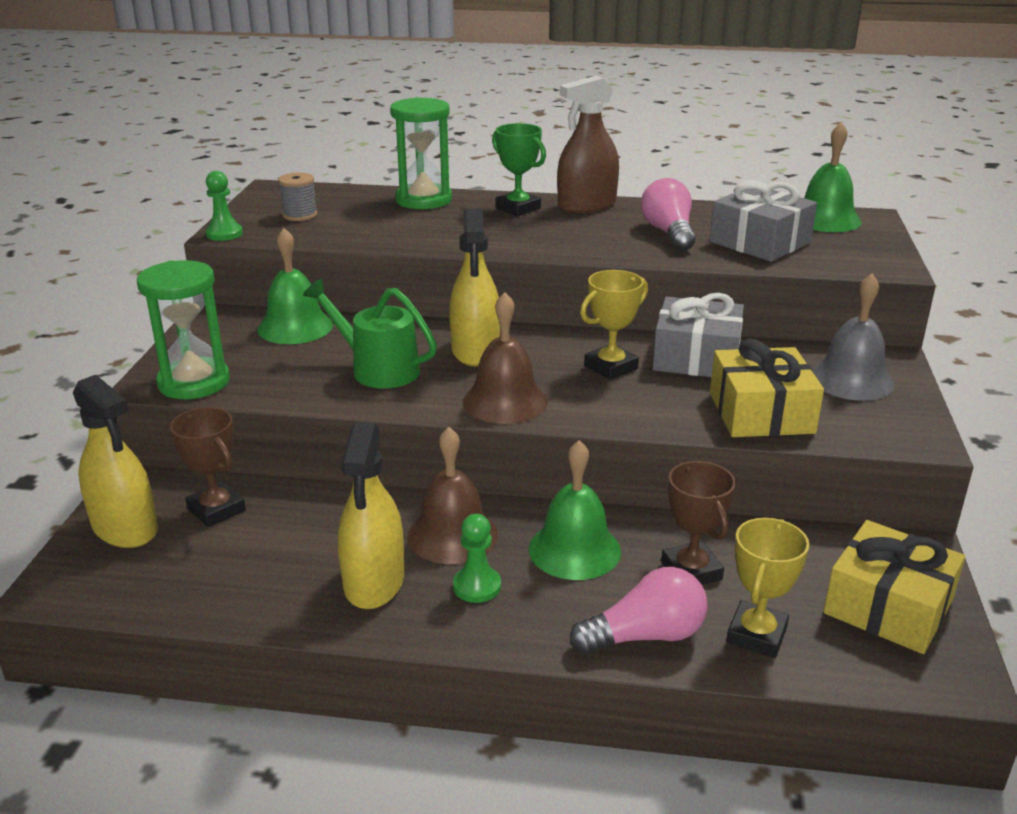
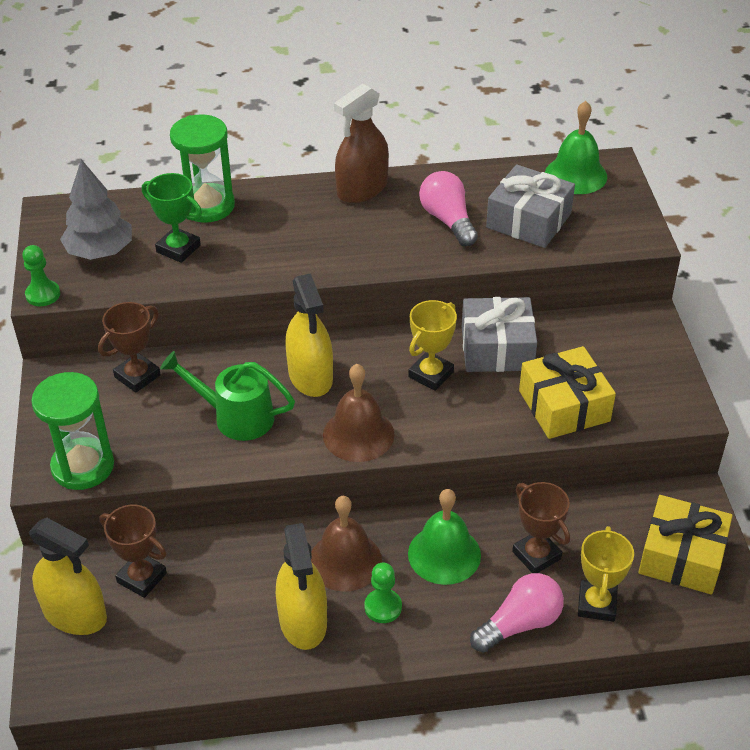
camera: 15 degrees left, 15 degrees up
(295, 327) = (137, 376): green bell -> brown trophy
(300, 215) = (100, 252): grey spool -> grey tree
(518, 208) = (301, 204): green trophy -> green trophy (178, 249)
(851, 380) = (625, 351): grey bell -> none

